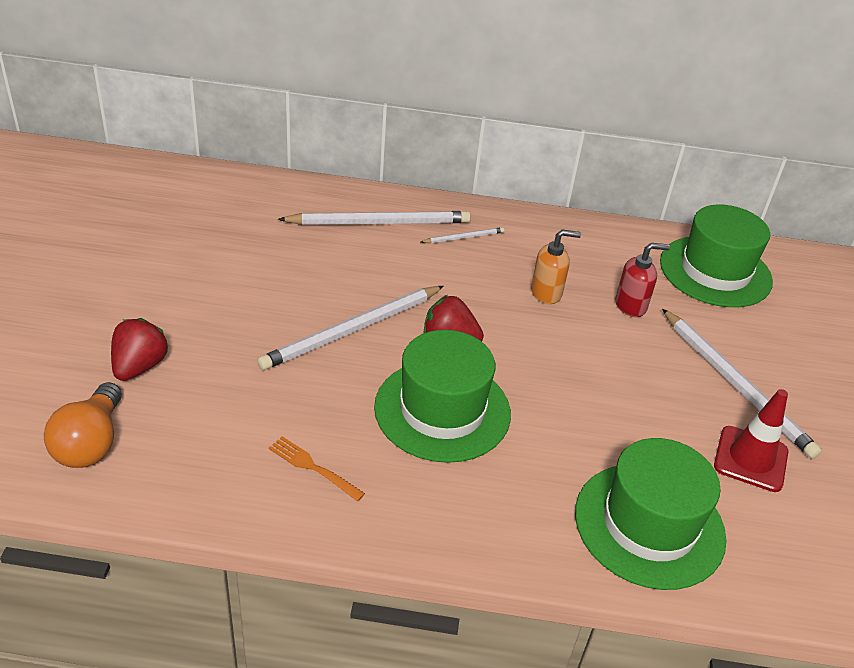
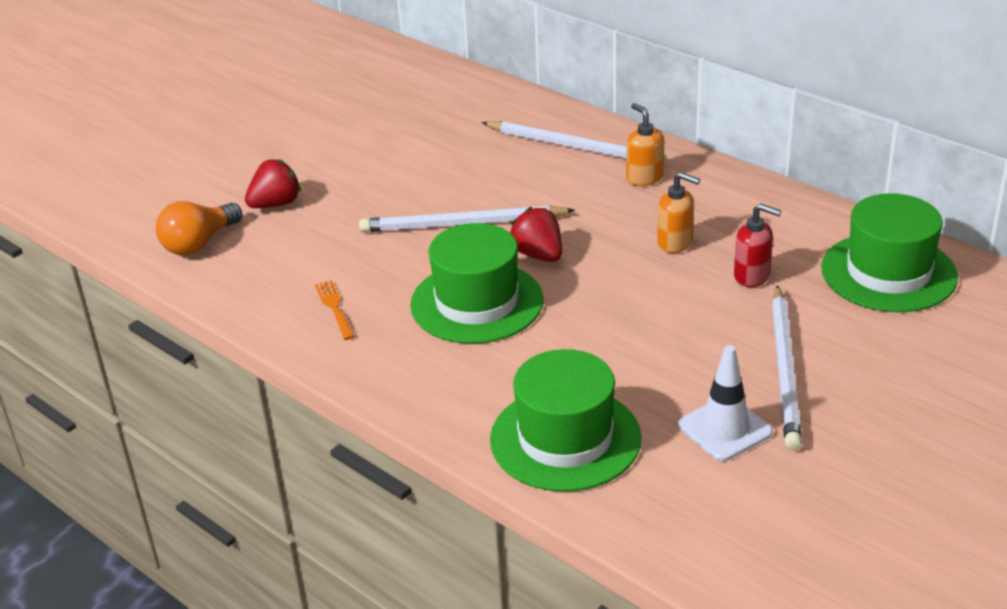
camera: 40 degrees right, 5 degrees down
(464, 237) = (644, 178): white pencil -> orange soap dispenser
(750, 459) = (724, 429): red traffic cone -> white traffic cone

